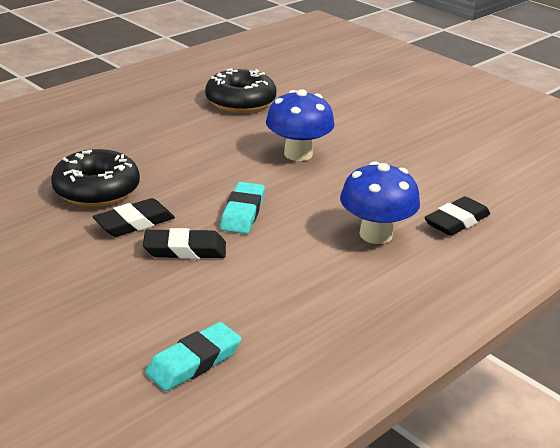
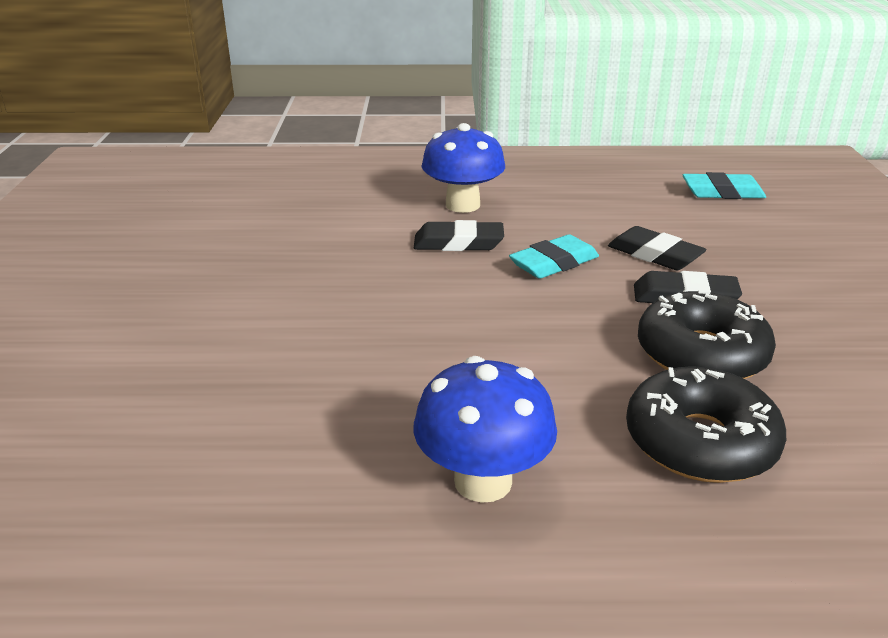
camera: 135 degrees left, 0 degrees up
(240, 102) = (305, 420): black donut -> black donut (700, 442)
(298, 154) = (389, 297): blue mushroom -> blue mushroom (483, 481)
(456, 221) = (378, 189): black eraser -> black eraser (458, 243)

